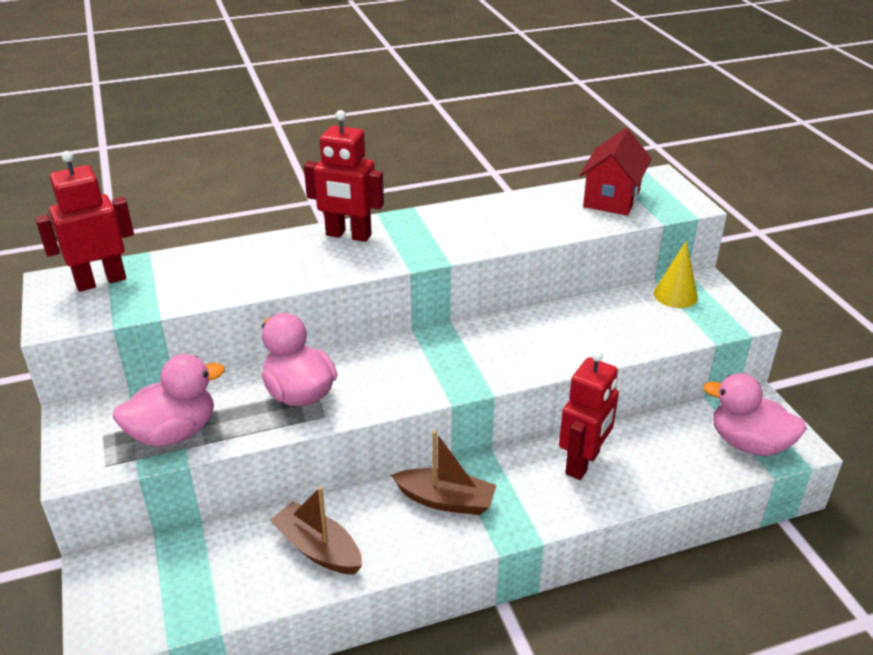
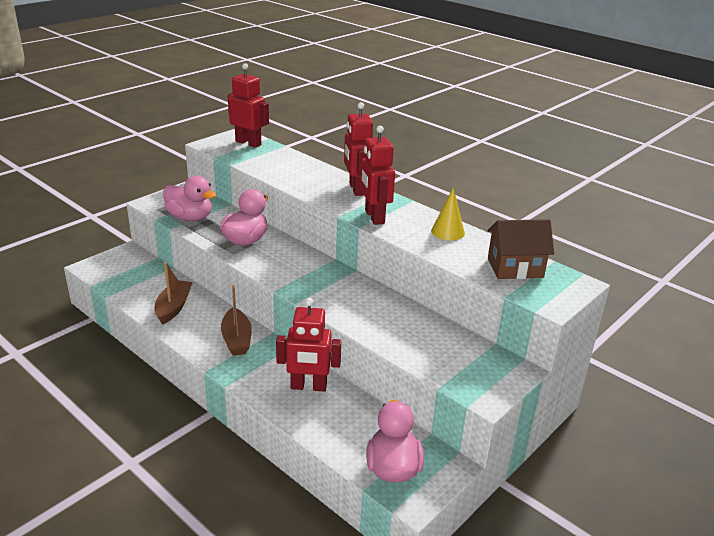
camera: 60 degrees right, 5 degrees down
(434, 245) = (374, 217): none -> red robot
(611, 198) = (515, 268): red house -> brown house
(675, 295) = (484, 357): yellow cone -> yellow cone (448, 232)

